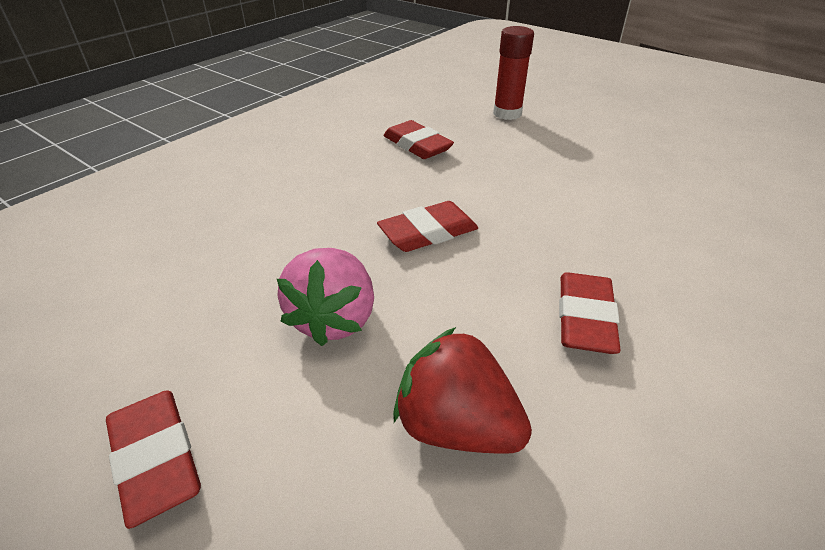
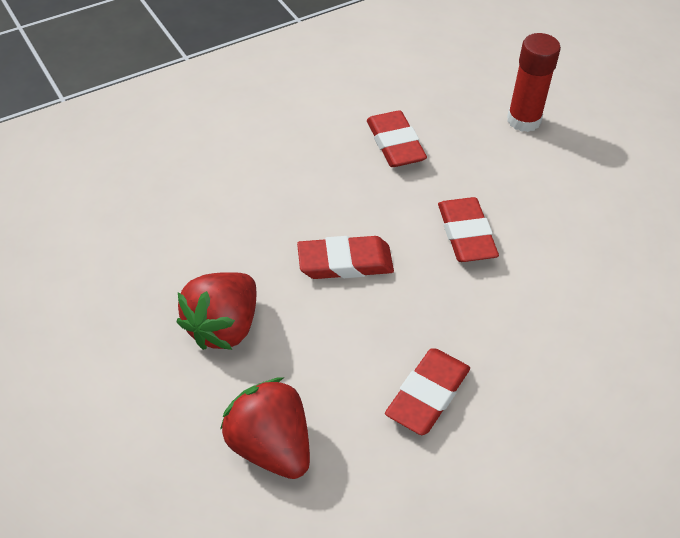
camera: 20 degrees right, 10 degrees up
(156, 458) = (66, 396): red eraser -> red eraser (466, 234)
(334, 319) = (223, 327): pink strawberry -> red strawberry

